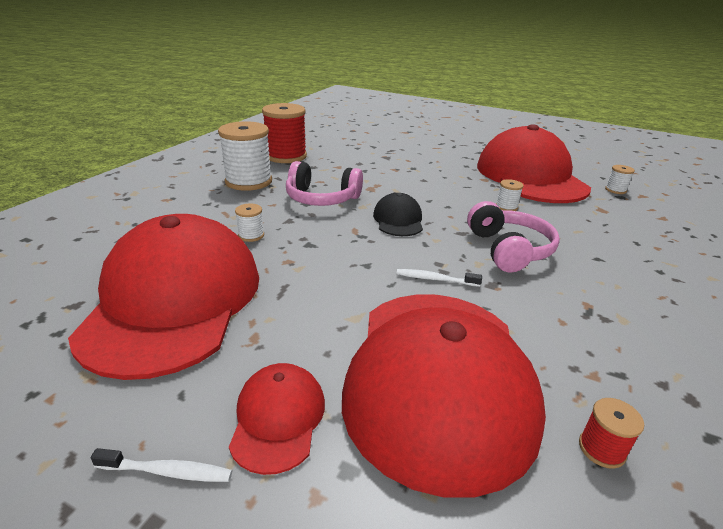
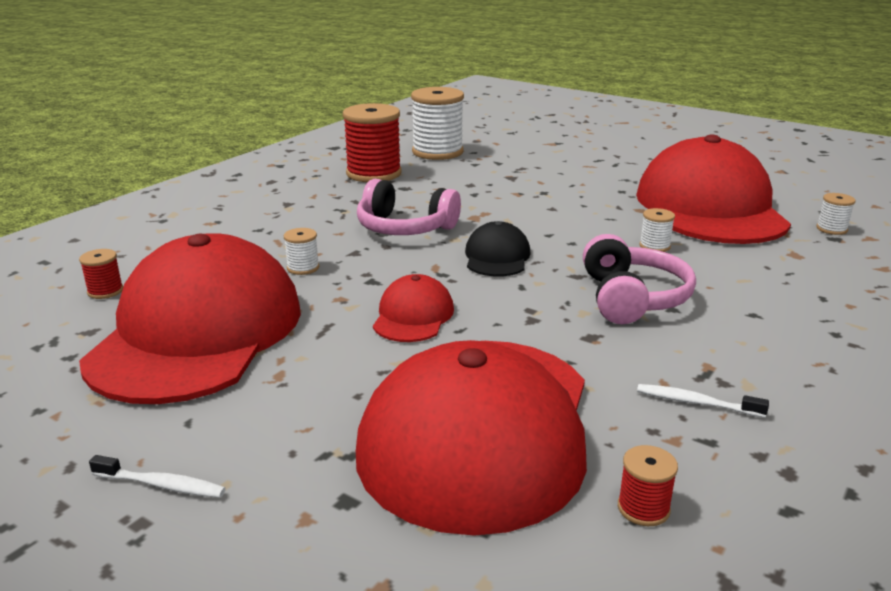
camera: 10 degrees right, 5 degrees down
(85, 264) = (105, 291): none -> red spool
(248, 181) = (316, 204): white spool -> white spool (437, 152)
(278, 418) = (285, 450): red cap -> red cap (413, 316)
(435, 279) = (518, 327): white toothbrush -> white toothbrush (696, 402)

